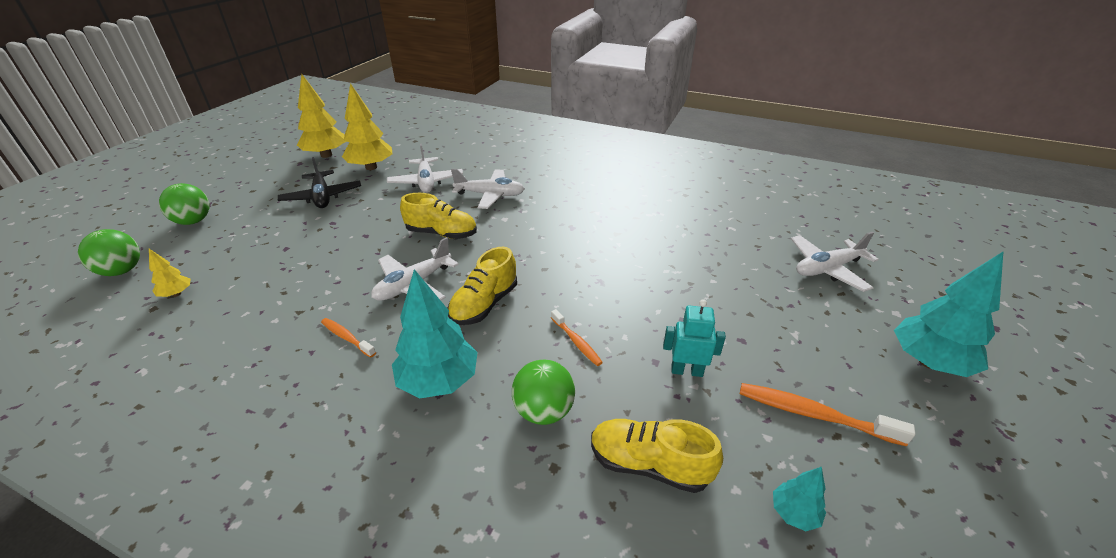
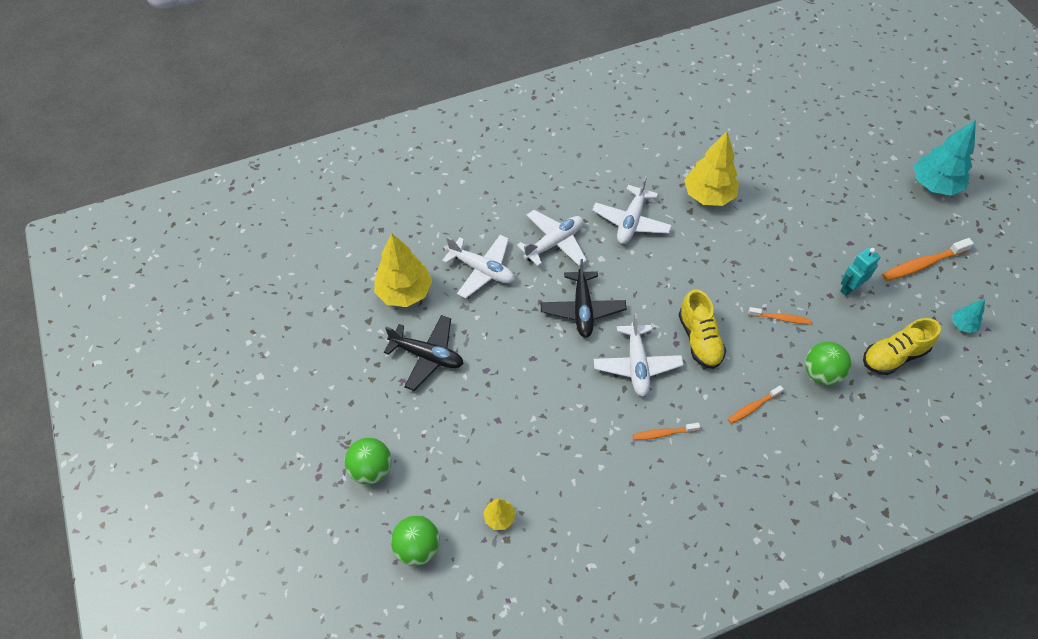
camera: 45 degrees left, 20 degrees up
(326, 155) = (333, 312): yellow tree -> yellow tree (708, 195)
(439, 381) = (753, 407): turquoise tree -> orange toothbrush
(442, 233) = (582, 309): yellow shoe -> black plane
(827, 269) = (833, 146): white plane -> white plane (631, 221)

